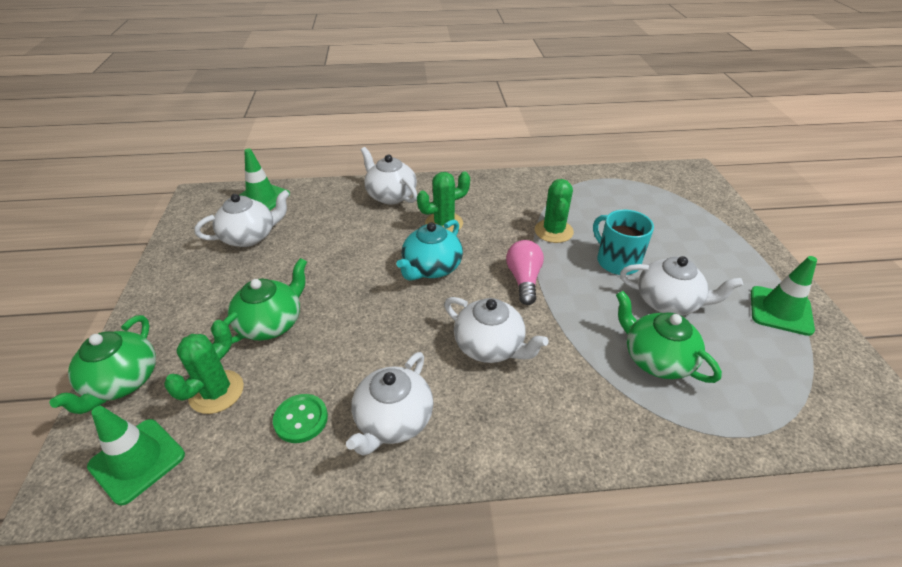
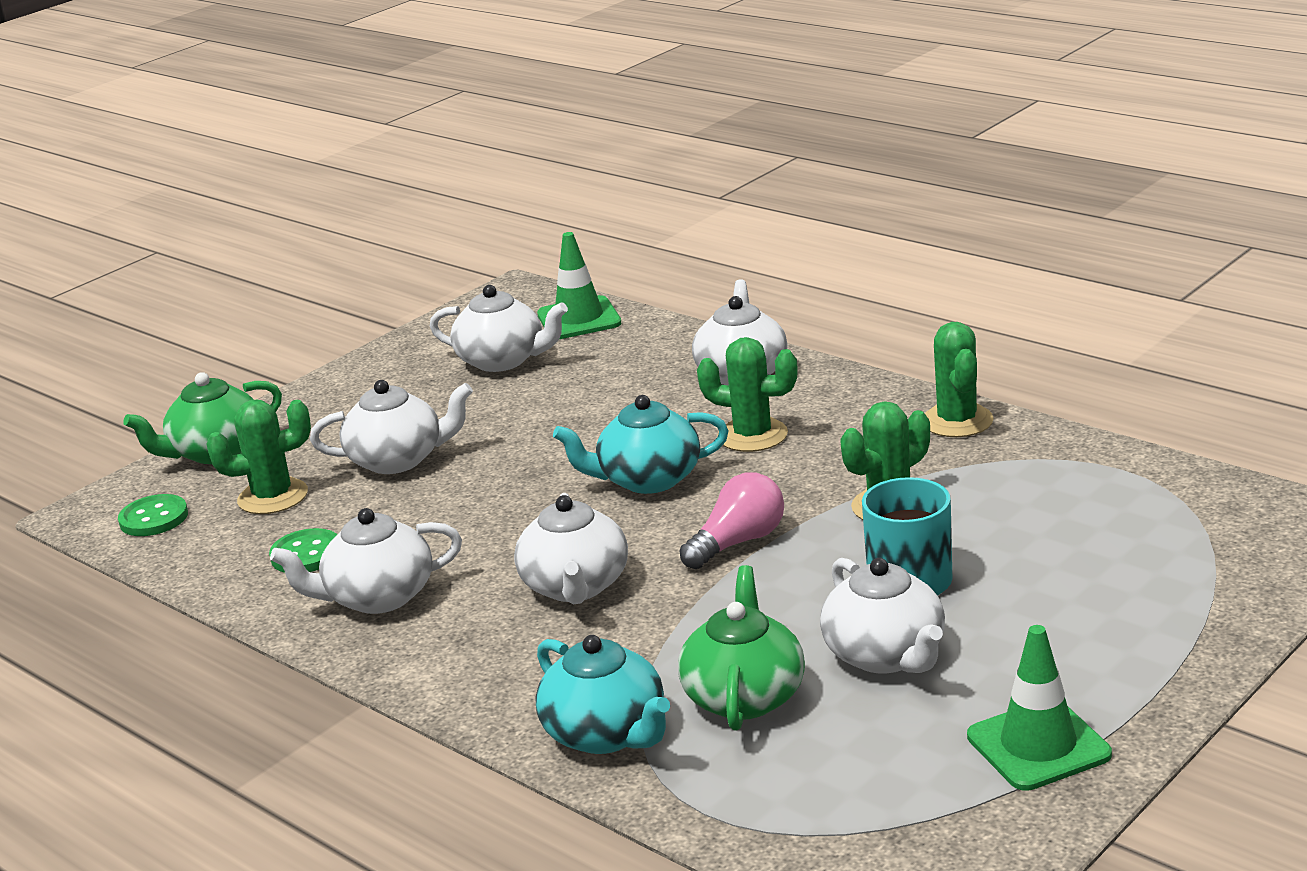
camera: 50 degrees right, 15 degrees down
(137, 460) = (154, 518): green traffic cone -> green button
(271, 323) = (398, 460): green teapot -> white teapot
(515, 182) = (957, 421): none -> green cactus
(640, 423) = (607, 734): none -> turquoise teapot

